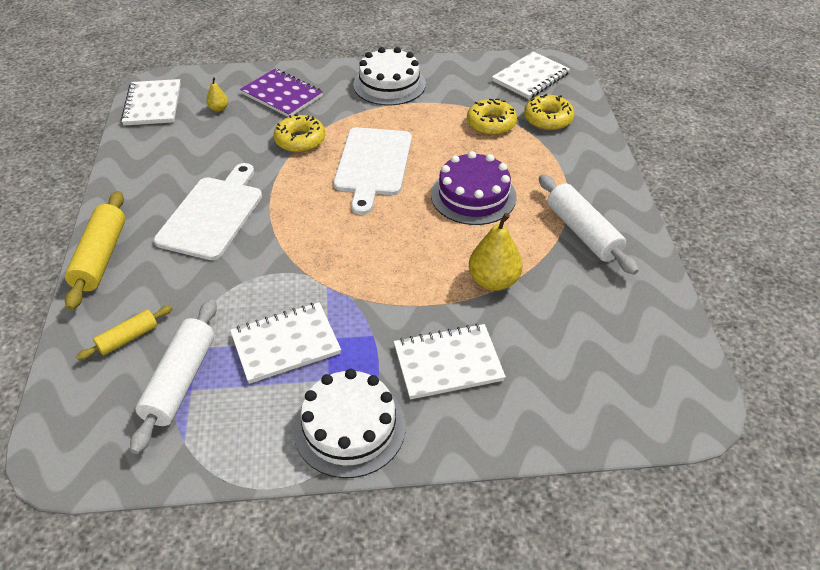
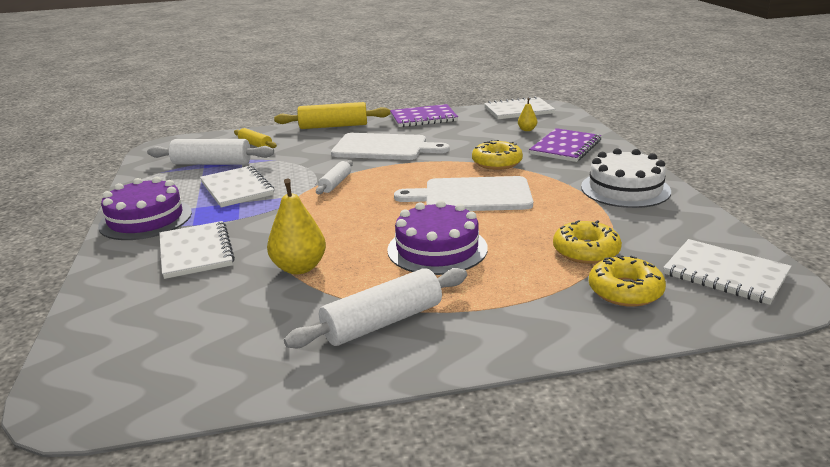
camera: 85 degrees right, 20 degrees down
(126, 176) = (423, 118): none -> purple notebook
(306, 256) = (335, 183): none -> white rolling pin
(349, 427) = (146, 219): white cake -> purple cake

